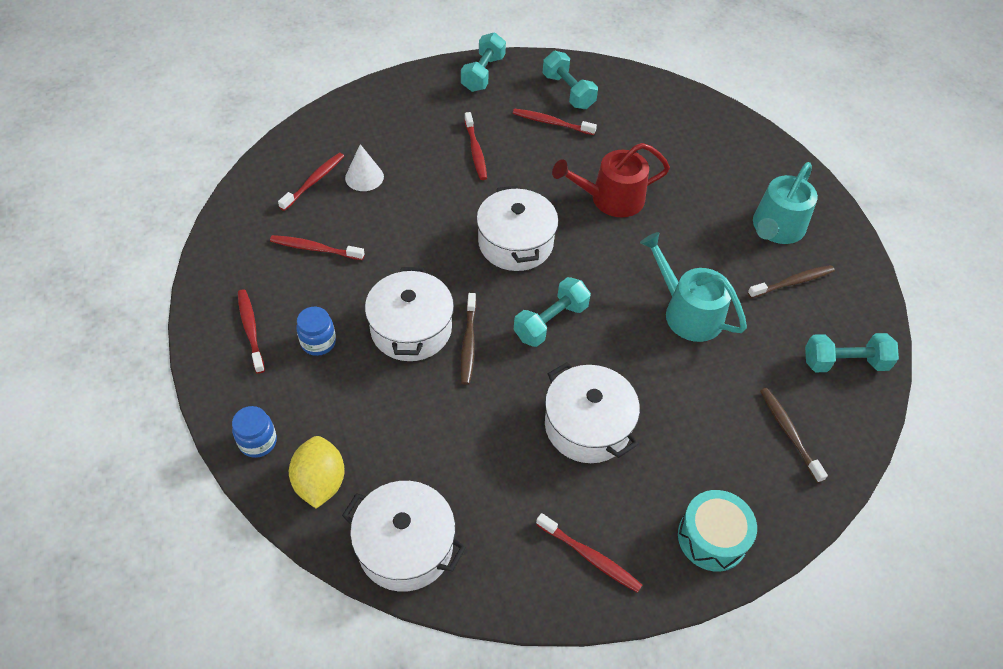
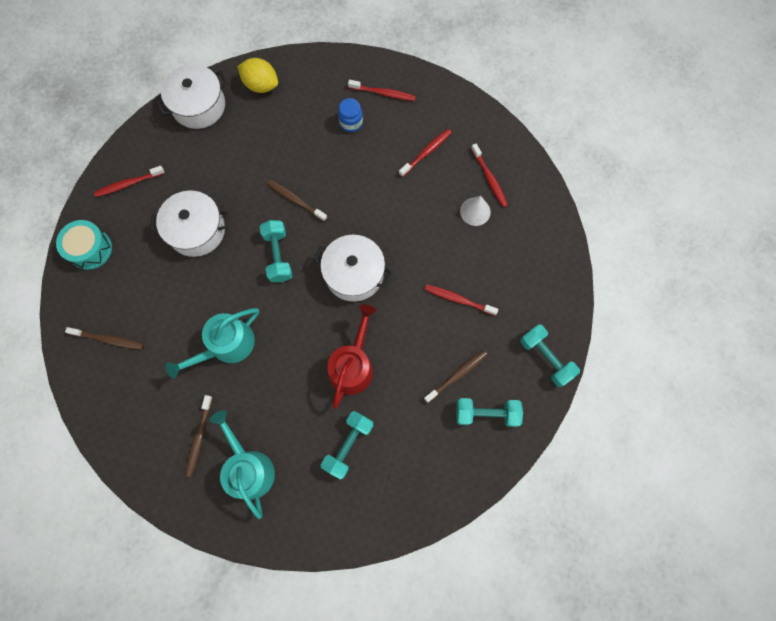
camera: 125 degrees right, 20 degrees up
(258, 442) = (305, 68): blue jar -> none
(411, 329) = (327, 175): white pot -> none
(551, 123) = (457, 375): red toothbrush -> brown toothbrush
(687, 312) = (227, 345): turquoise watering can -> turquoise watering can turned 150 degrees clockwise
(844, 363) = (121, 417): turquoise dumbbell -> turquoise dumbbell (348, 445)

